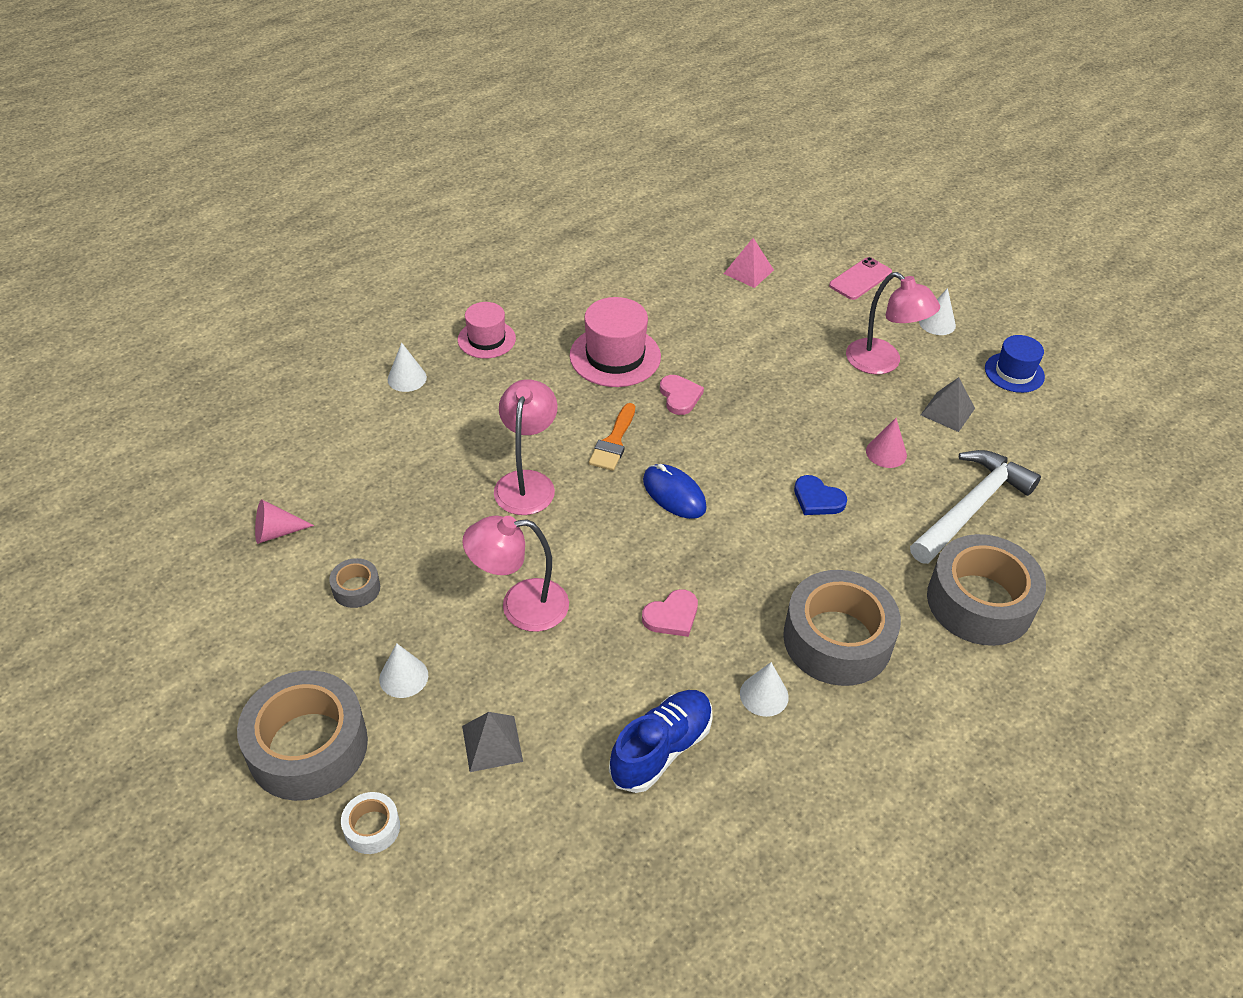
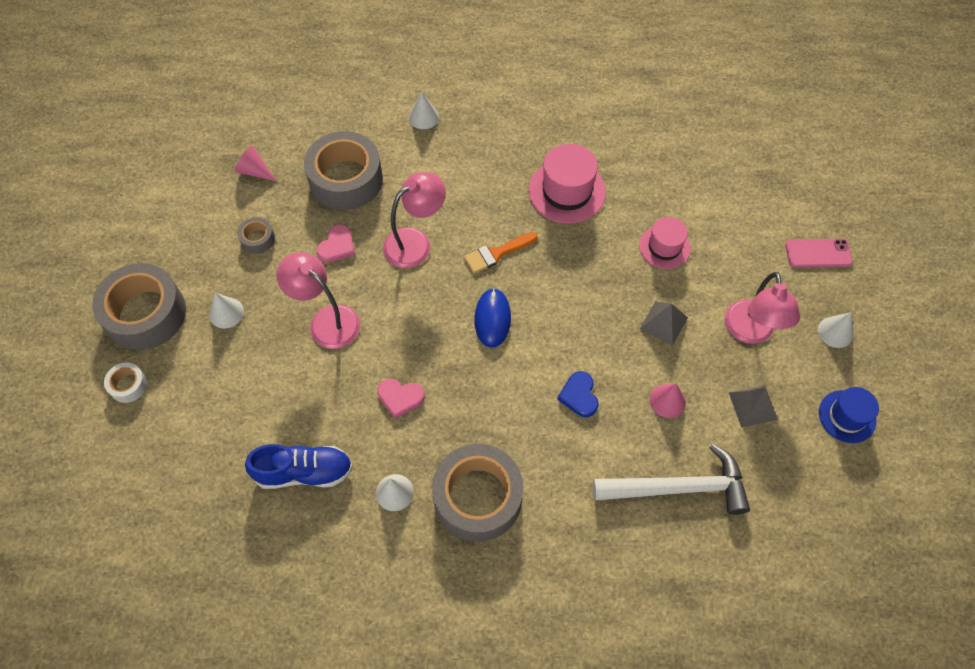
camera: 45 degrees right, 15 degrees up
(486, 339) = (500, 121): pink hat -> pink hat (664, 247)
(492, 743) = (227, 390): grey pyramid -> grey pyramid (663, 323)
(680, 396) = (575, 252): pink heart -> pink heart (337, 246)
(748, 271) = (737, 189): pink pyramid -> none
(979, 602) = (599, 555): grey tape -> grey tape (346, 179)

